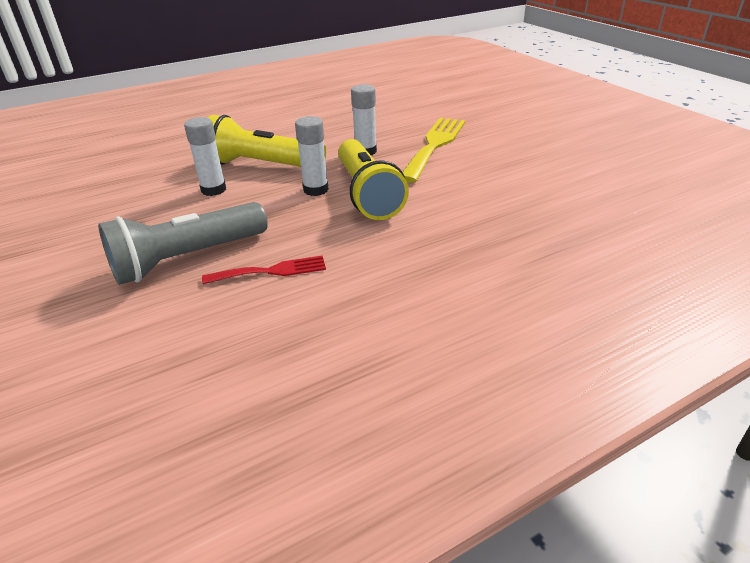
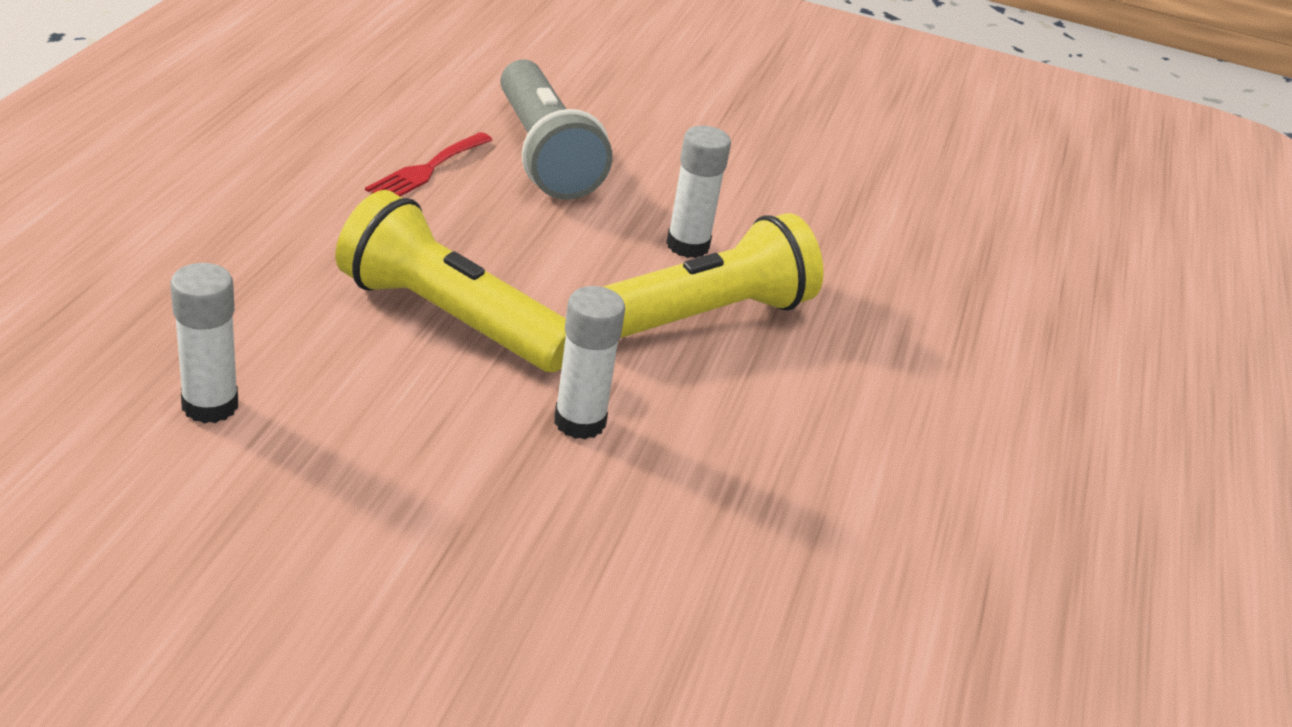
camera: 130 degrees right, 0 degrees up
(188, 258) = (544, 154): grey flashlight -> grey flashlight turned 150 degrees clockwise
(316, 190) = (541, 297): white glue stick -> white glue stick (210, 405)
(434, 145) = (461, 502): yellow fork -> none

